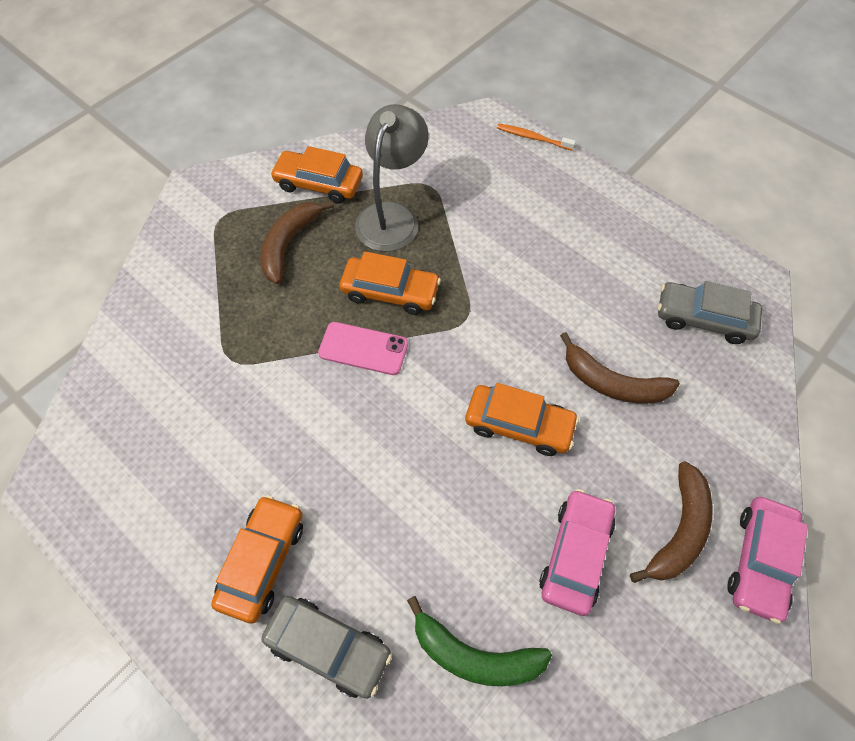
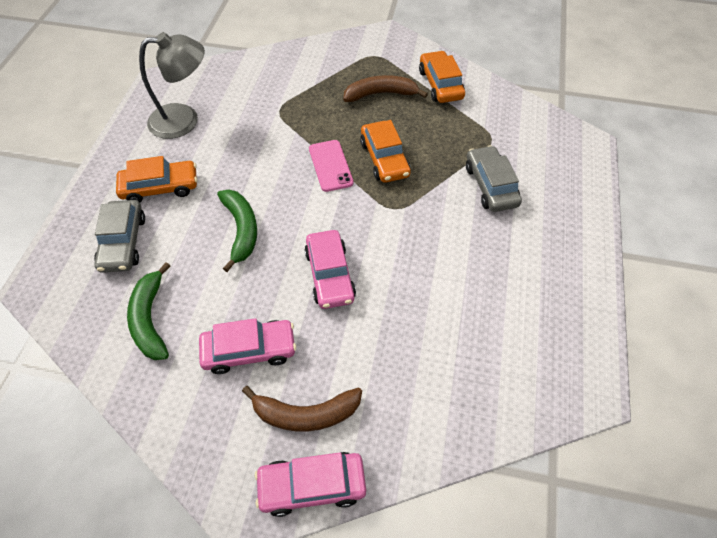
camera: 60 degrees right, 5 degrees down
(392, 216) = (447, 131): grey lamp -> grey lamp (184, 120)
(399, 489) = (241, 230): none -> green banana
(519, 425) = (329, 275): orange car -> pink car
(532, 138) = (596, 176): orange toothbrush -> none
(612, 383) = (405, 320): brown banana -> none
(703, 318) = (516, 364): grey car -> grey car (490, 185)

